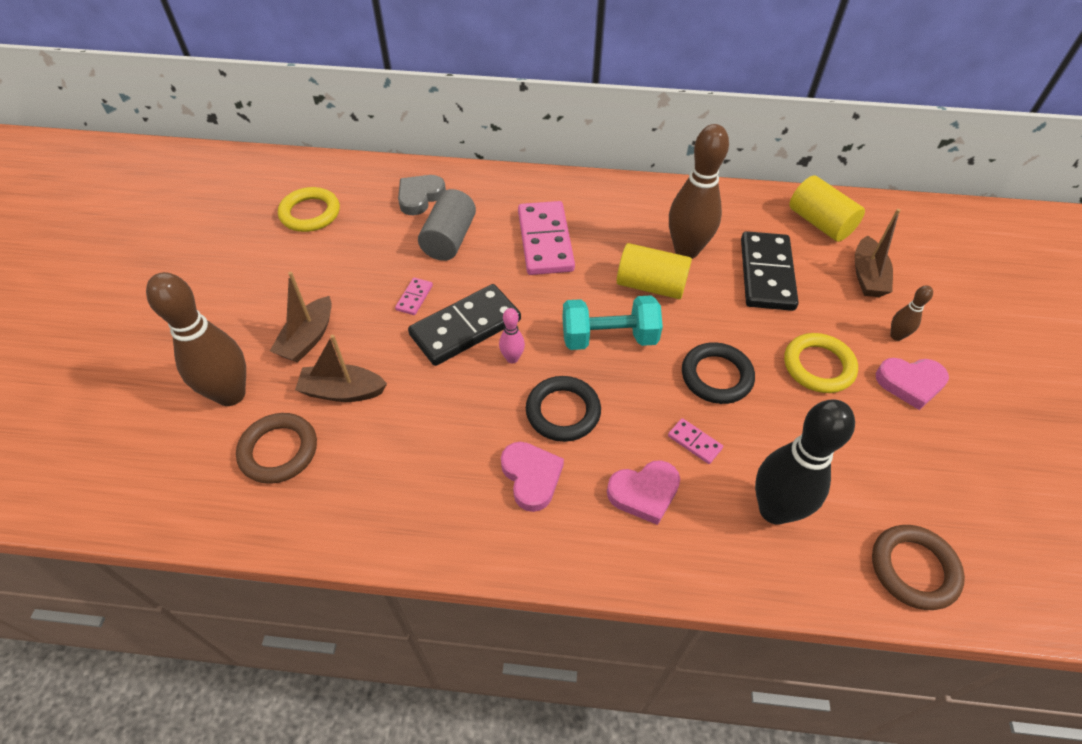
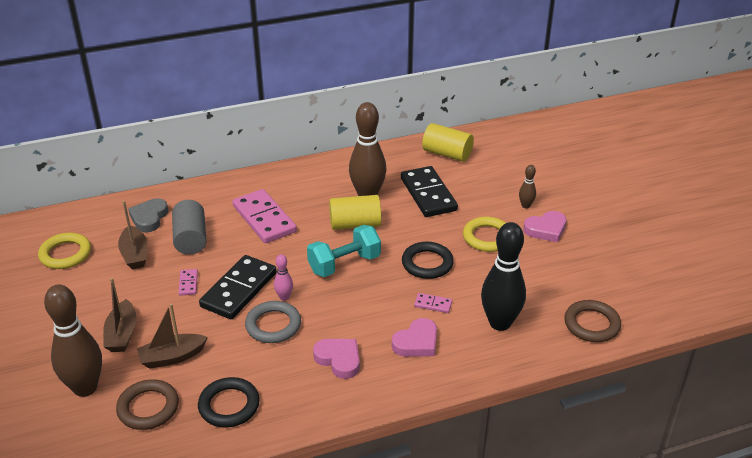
camera: 25 degrees left, 15 degrees down
(478, 393) = (273, 325): none -> grey ring
(563, 411) = (338, 316): black ring -> black ring (229, 405)
(867, 276) = (492, 177): brown boat -> brown boat (135, 254)

